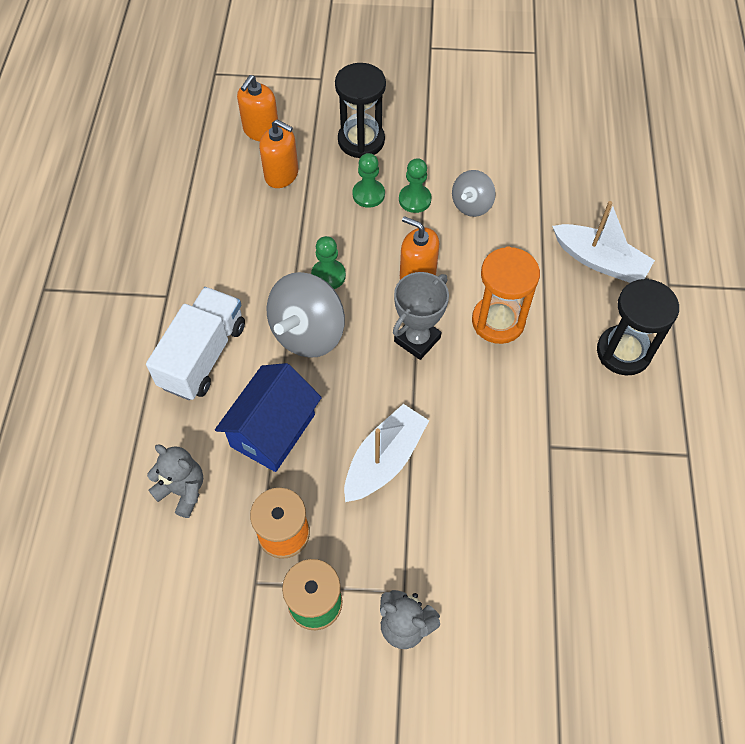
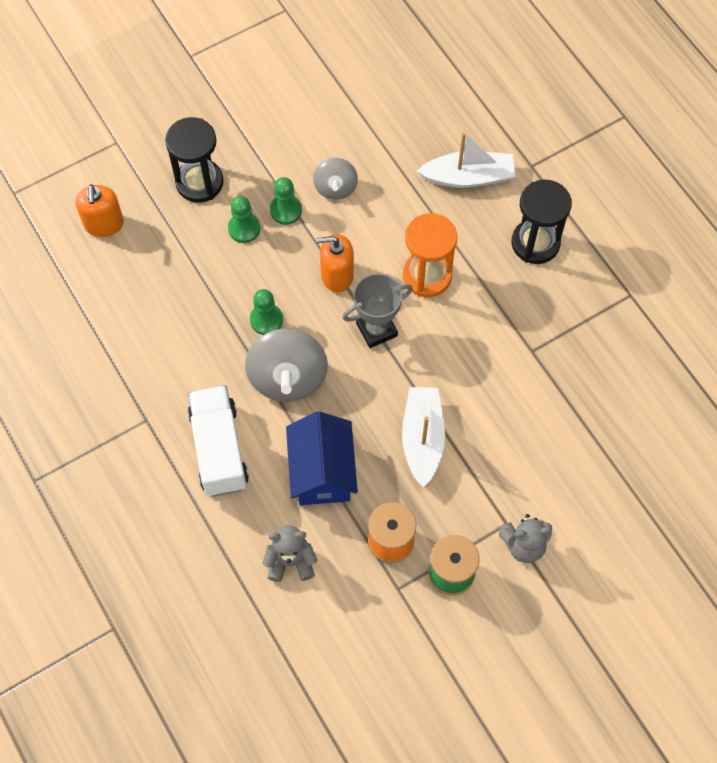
camera: 35 degrees left, 5 degrees up
(281, 174) = (156, 254): orange soap dispenser -> none
(417, 339) = (376, 329): grey trophy -> grey trophy turned 60 degrees clockwise

